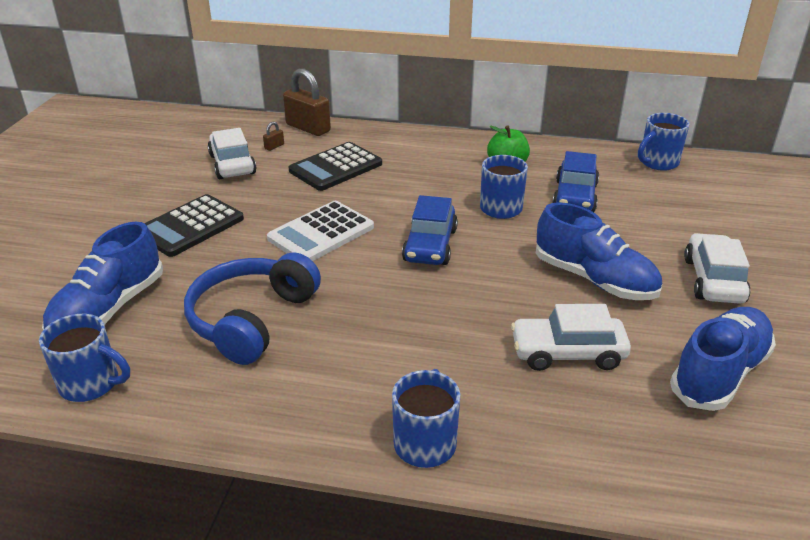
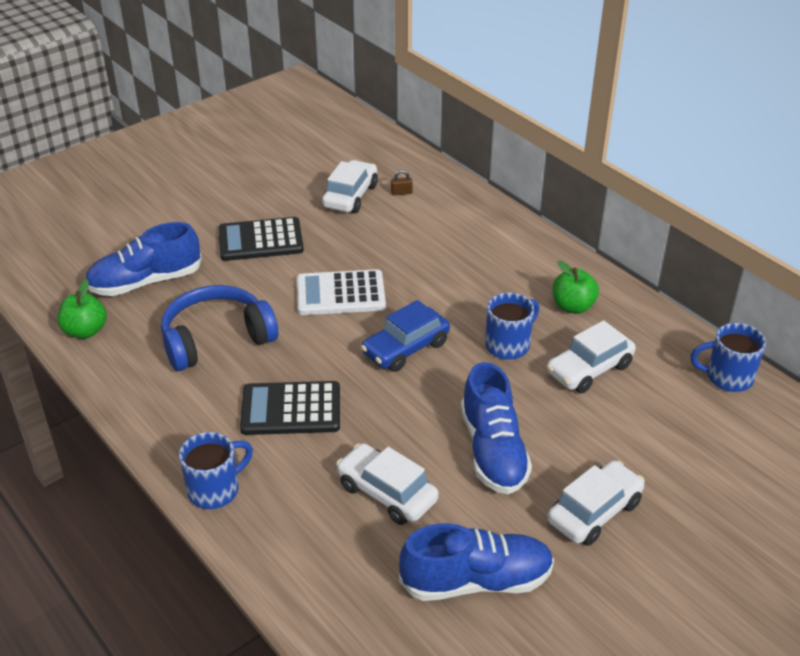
camera: 40 degrees right, 5 degrees up
(91, 384) = (85, 331): blue mug -> green apple
(308, 128) = (450, 185): brown padlock -> none
(336, 167) = (424, 237): black calculator -> black calculator (291, 409)
(575, 197) = (589, 369): blue car -> white car

